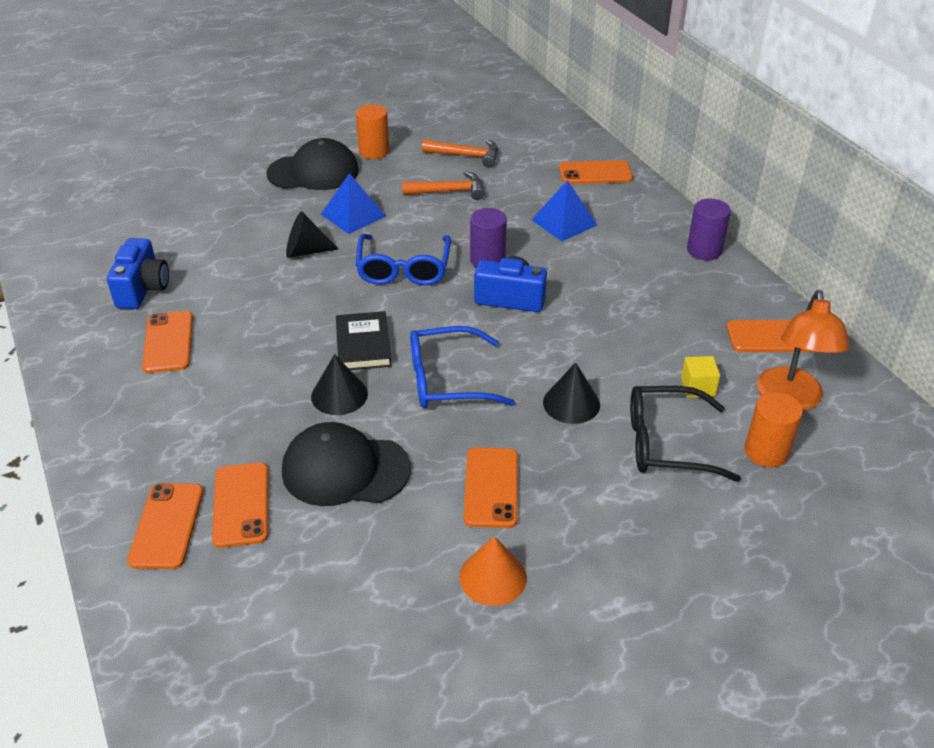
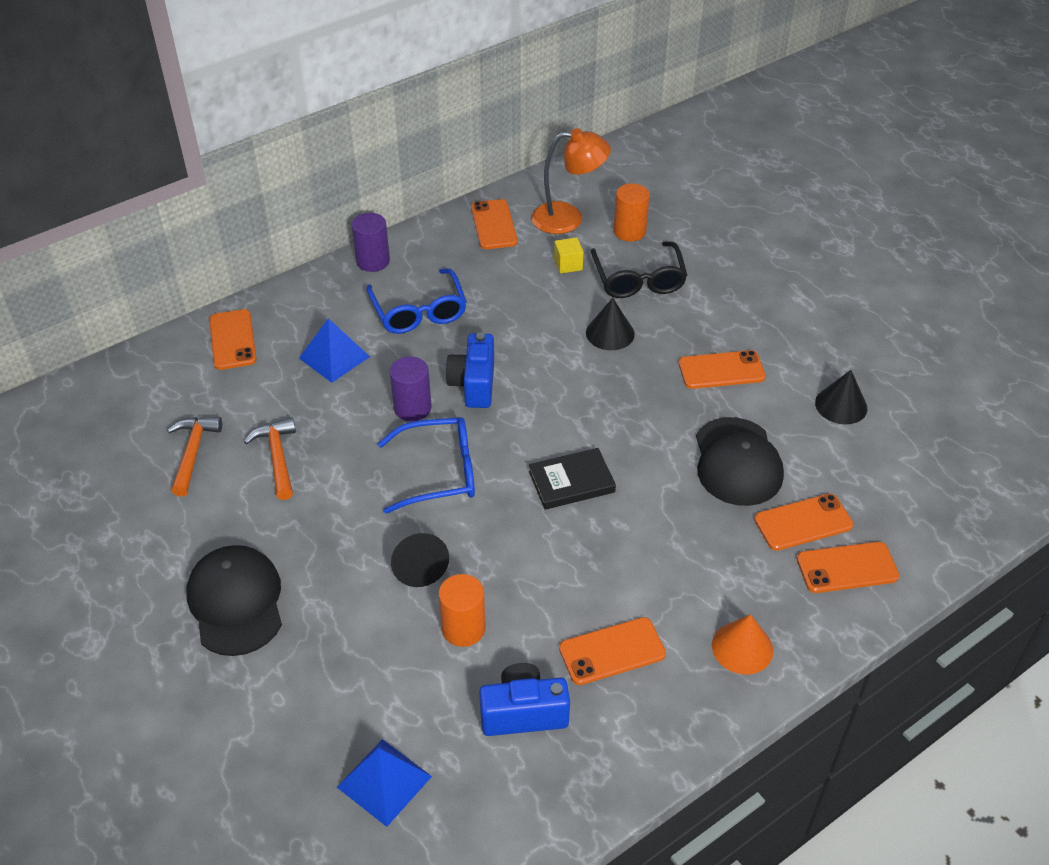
camera: 100 degrees left, 5 degrees up
(339, 395) = (648, 485): black cone -> black cone (841, 405)
(353, 215) = (337, 538): blue pyramid -> blue pyramid (384, 781)
(374, 151) = (181, 547): orange cylinder -> orange cylinder (463, 628)
(446, 380) = (605, 414): blue glasses -> blue glasses (419, 312)
(493, 577) = (805, 360): orange cone -> orange cone (742, 647)

